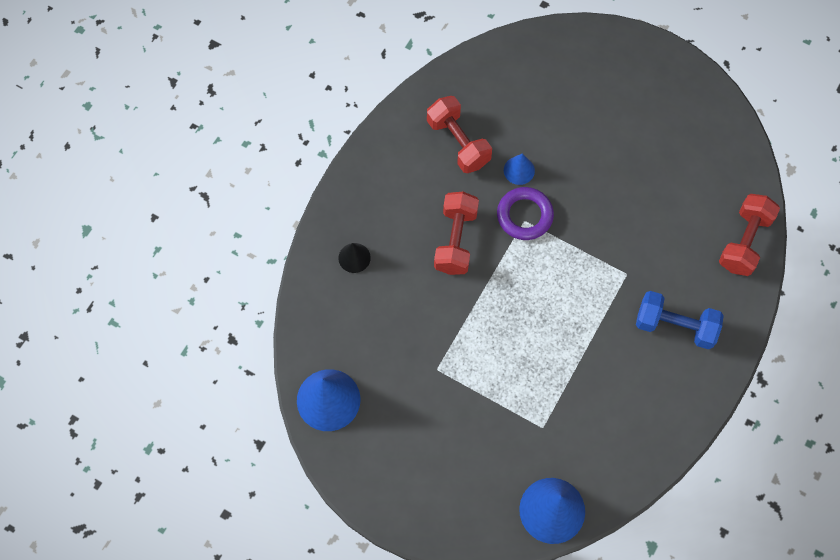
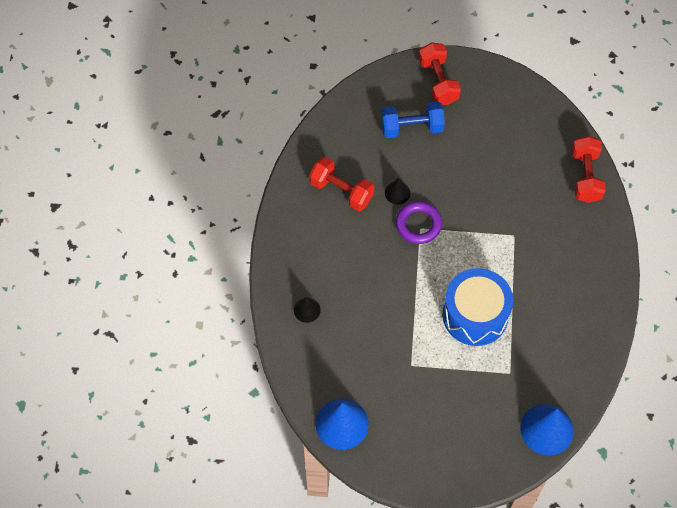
camera: 25 degrees left, 5 degrees down
(456, 240) = (376, 264): red dumbbell -> red dumbbell (438, 81)
(519, 170) = (397, 193): blue cone -> black cone
(536, 344) = (475, 315): none -> blue drum
(675, 326) = (567, 258): blue dumbbell -> blue dumbbell (411, 127)

